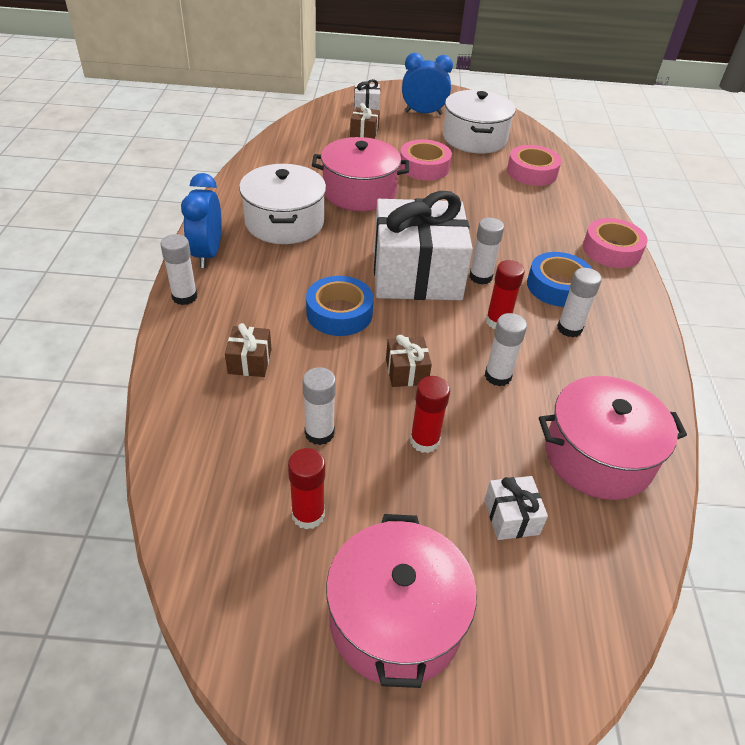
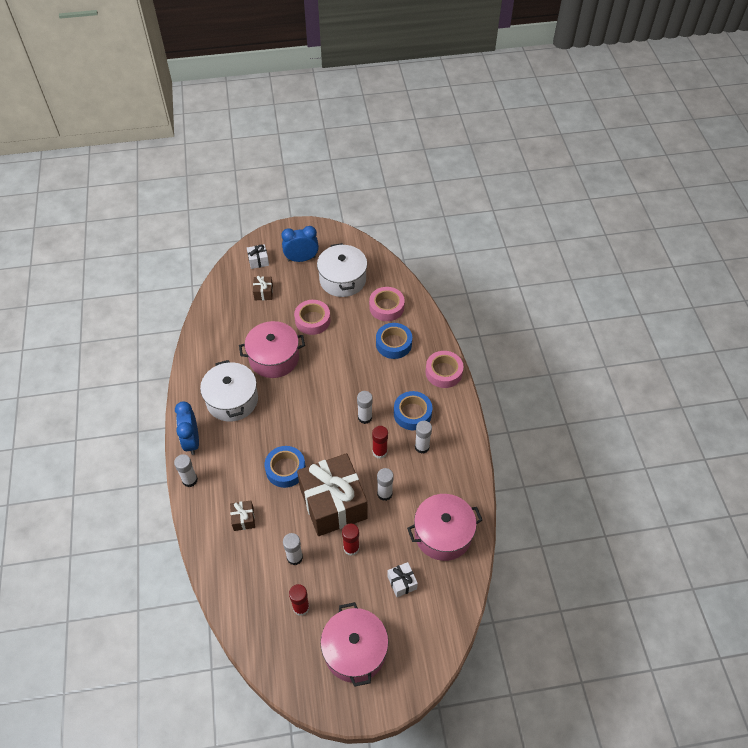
camera: 10 degrees left, 10 degrees up
(406, 371) = (333, 503): brown gift -> brown gift, size x2.49
(416, 274) = (325, 425): white gift -> none
(537, 208) = (393, 344): none -> blue tape

